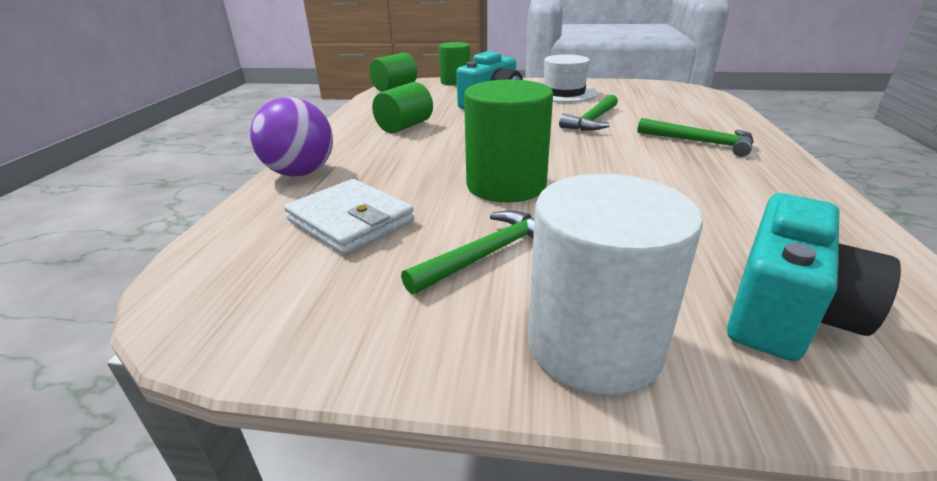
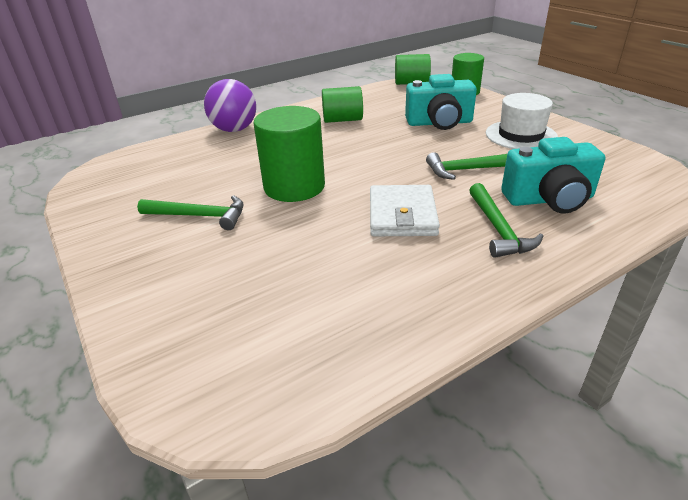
camera: 50 degrees right, 5 degrees up
(351, 221) = (196, 167): white wallet -> white wallet (402, 215)
(594, 344) = (140, 276): white cylinder -> none
(786, 311) = (227, 331): turquoise camera -> turquoise camera (549, 199)

